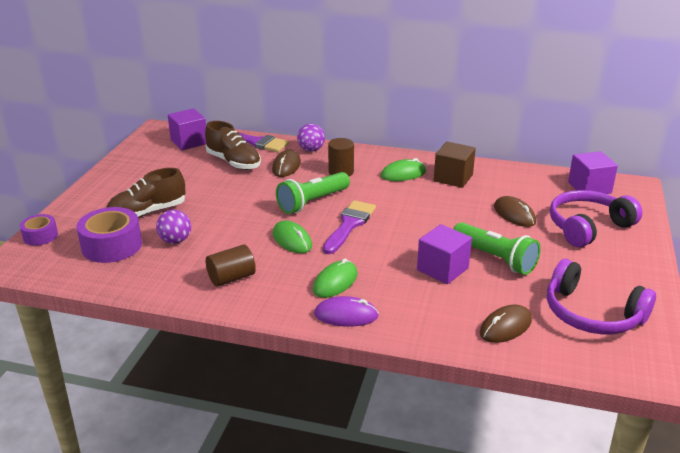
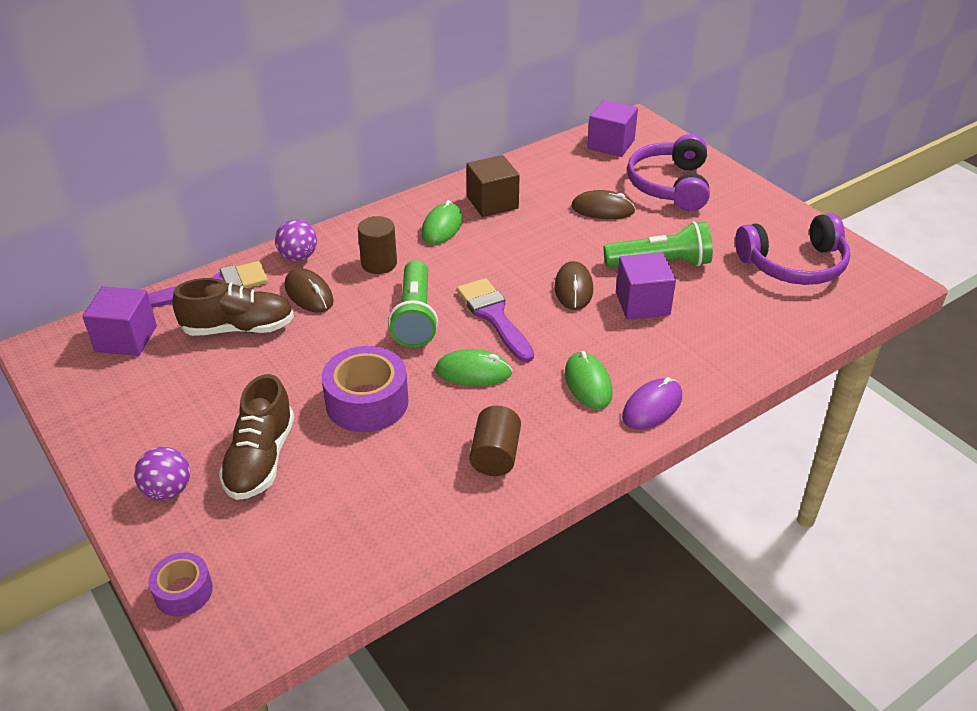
camera: 50 degrees left, 10 degrees up
(112, 246) = (301, 528): purple tape -> purple tape (367, 402)
(175, 241) = (360, 464): purple ball -> purple ball (167, 490)
(505, 327) = (766, 320): brown mouse -> brown mouse (573, 288)

